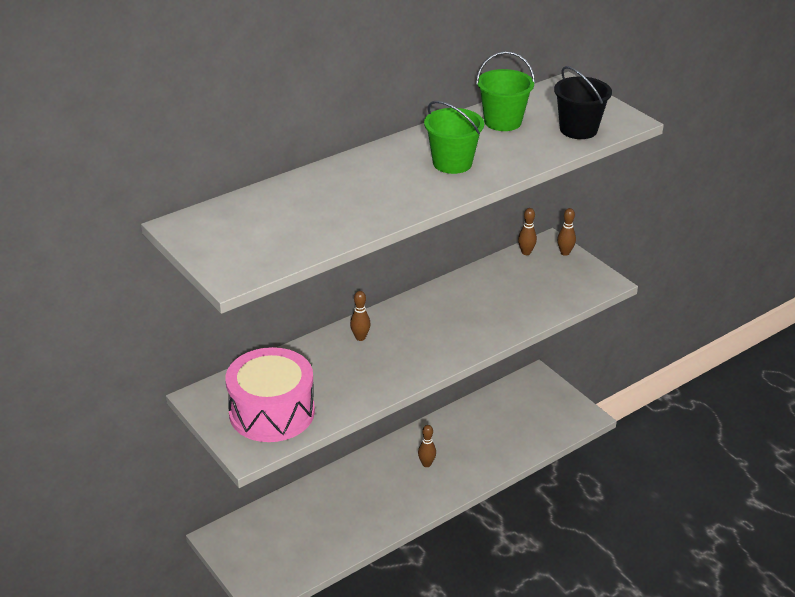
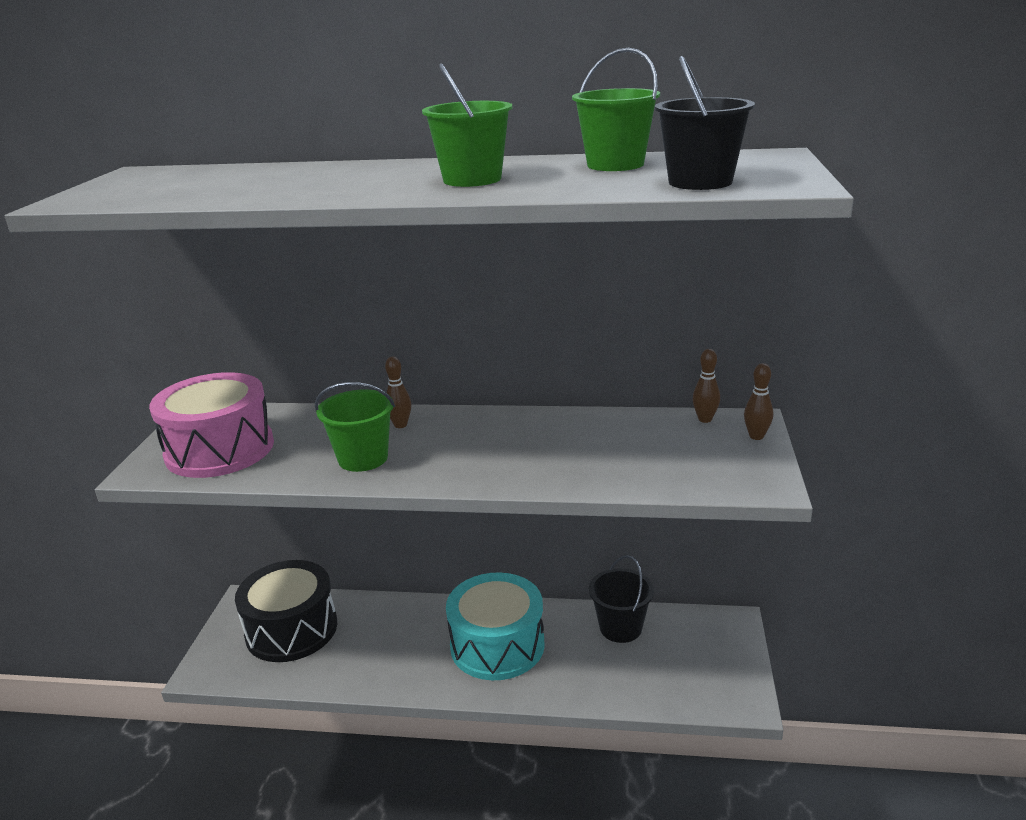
camera: 45 degrees right, 10 degrees down
(282, 533) = (291, 629): none -> black drum
(377, 370) = (363, 458): none -> green bucket
(426, 464) = (497, 645): brown bowling pin -> turquoise drum
(482, 413) = (620, 628): none -> black bucket

